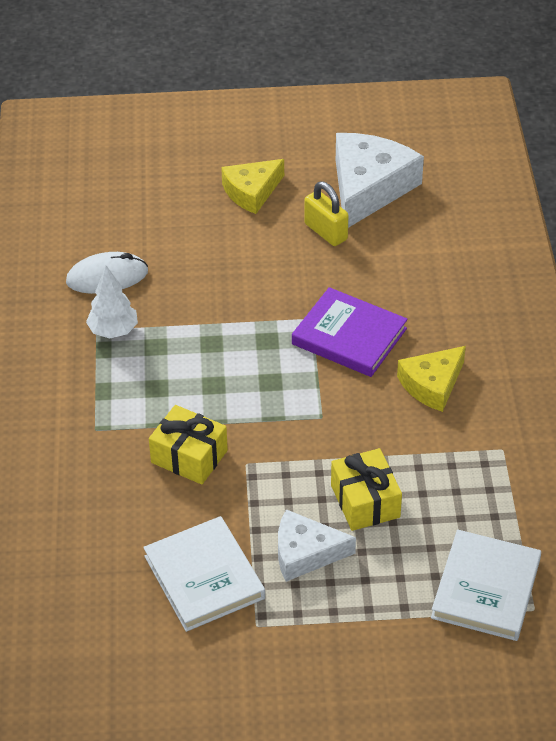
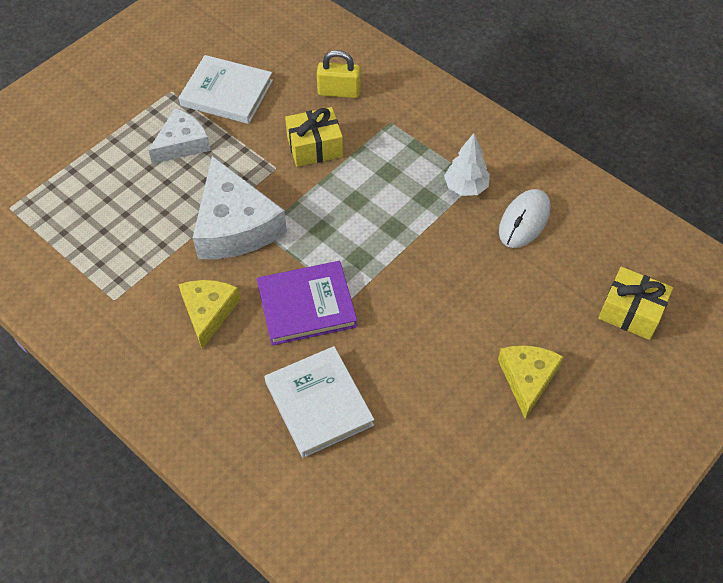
camera: 135 degrees right, 10 degrees up
(326, 232) = (426, 387): yellow padlock -> yellow padlock (339, 92)
(365, 501) = (176, 197): yellow gift -> yellow gift (631, 312)
(368, 188) = (444, 466): white cheese -> white cheese (235, 225)
(486, 589) = (50, 198): white book -> white book (319, 403)

